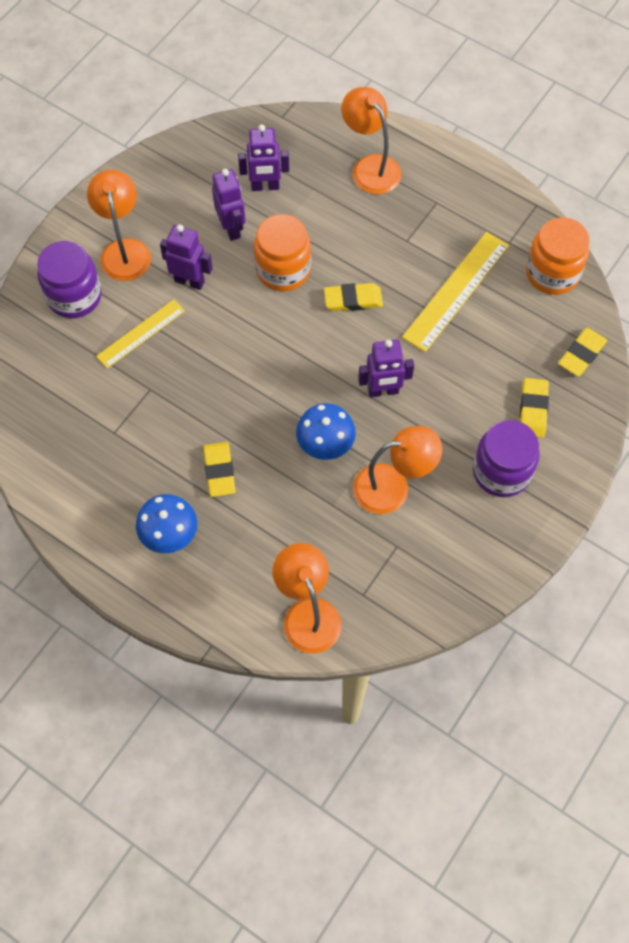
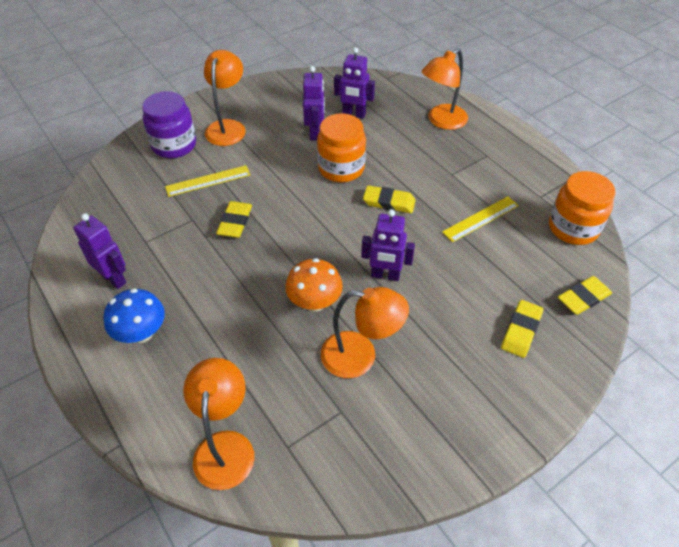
camera: 20 degrees right, 15 degrees down
(189, 281) = (264, 157): purple robot -> purple robot (114, 278)
(219, 471) = (212, 295): yellow eraser -> yellow eraser (235, 222)
(325, 444) = (314, 302): blue mushroom -> orange mushroom
(370, 167) = (441, 121): orange lamp -> orange lamp turned 120 degrees counterclockwise
(456, 291) = (480, 218): yellow ruler -> yellow ruler, size x0.64
(501, 472) = (471, 376): purple jar -> none

